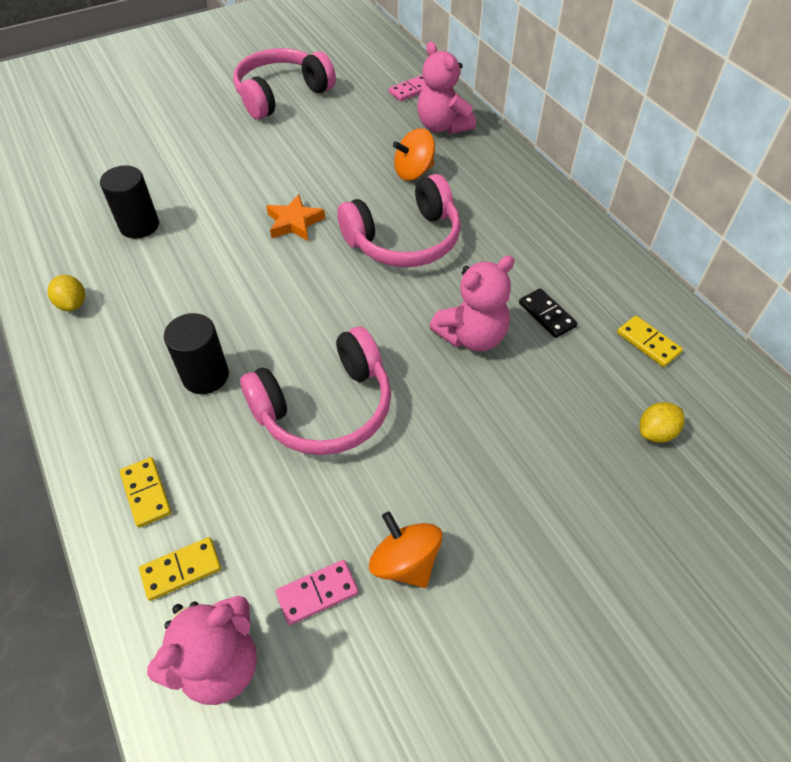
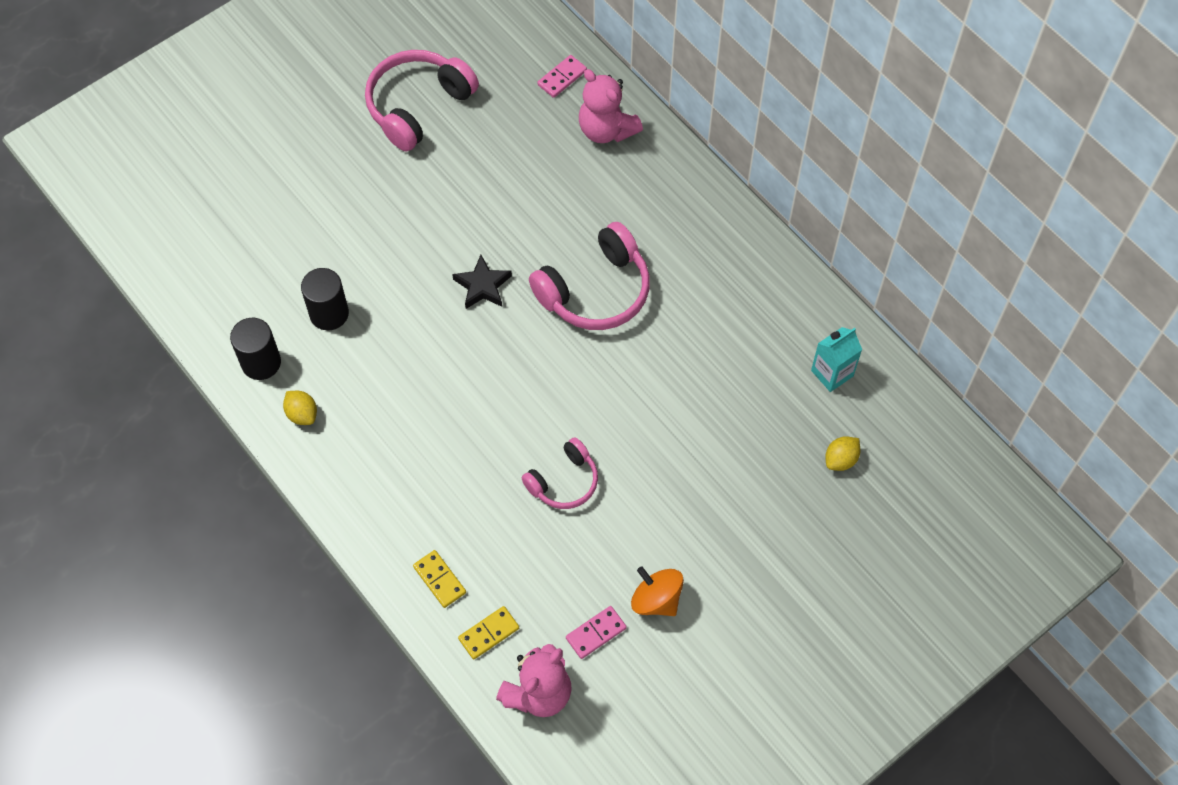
camera: 10 degrees left, 10 degrees up
(205, 376) = (451, 468): black cylinder -> black cylinder (261, 362)
(294, 222) = (482, 286): orange star -> black star
(325, 407) = (563, 481): pink headphones -> pink headphones, size x0.60
(413, 172) = (588, 200): orange spinning top -> none
(472, 336) = (677, 390): pink teddy bear -> none
(546, 315) = (741, 357): black domino -> none
(648, 343) = (832, 373): yellow domino -> turquoise carton

